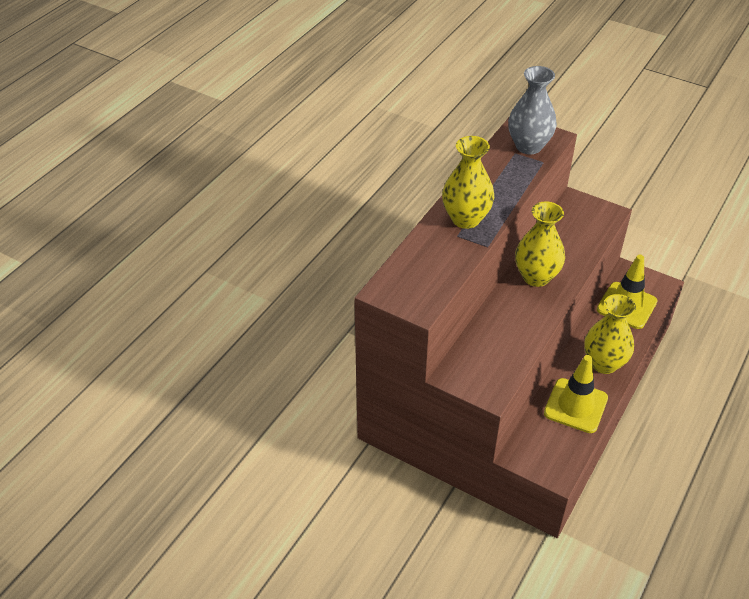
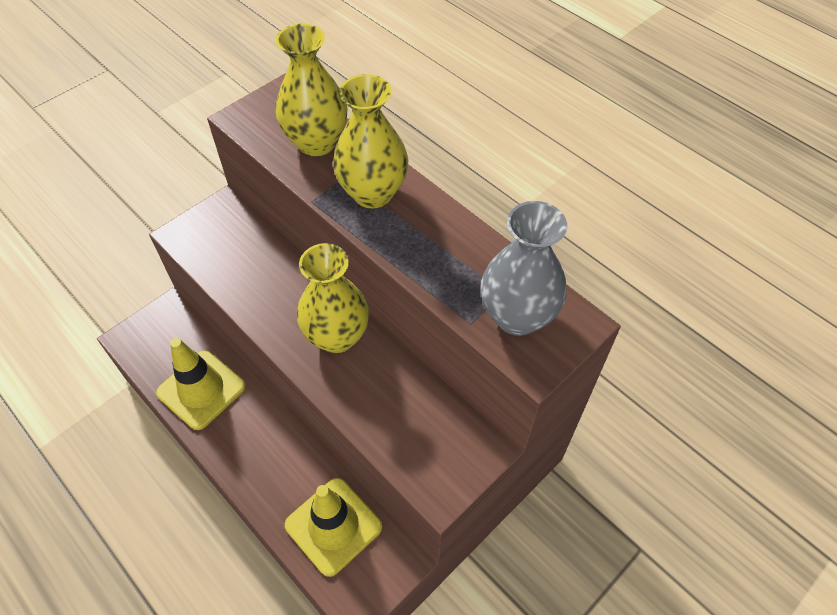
camera: 105 degrees right, 10 degrees up
(604, 363) = (247, 449): yellow vase -> yellow vase (316, 142)

